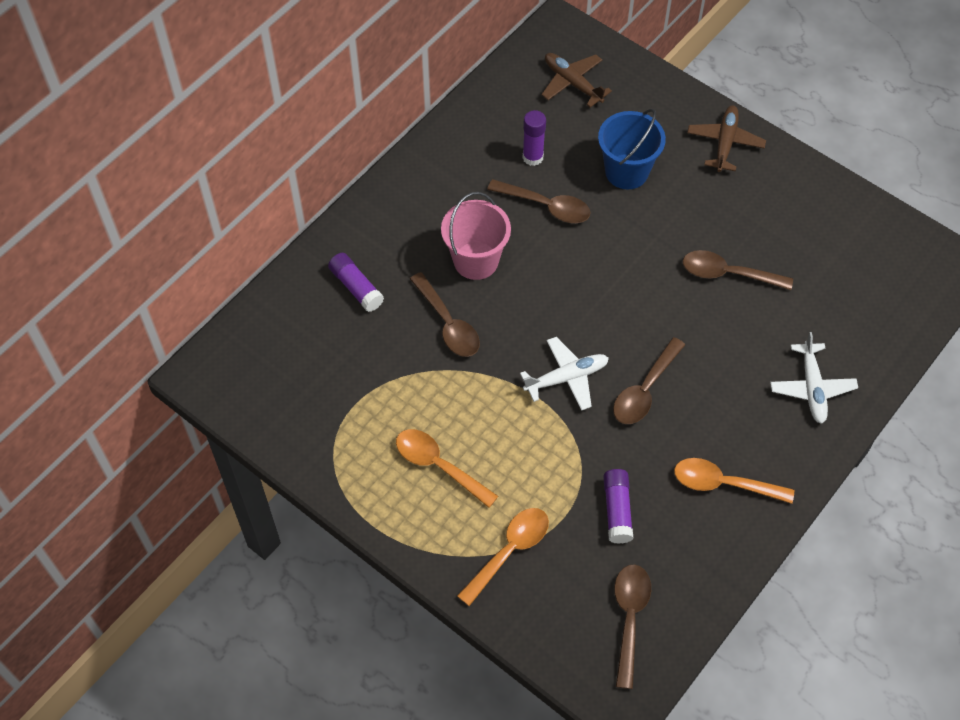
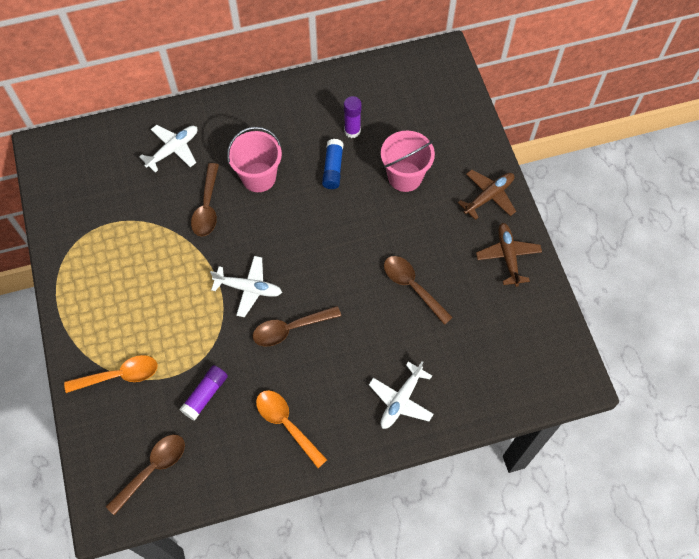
camera: 35 degrees right, 5 degrees up
(356, 287) = (173, 150): purple glue stick -> white plane
(438, 465) = (125, 293): orange spoon -> none
(546, 206) = (333, 168): brown spoon -> blue glue stick
(572, 83) = (421, 96): brown plane -> brown plane (508, 256)
(626, 171) = (405, 177): blue bucket -> pink bucket

